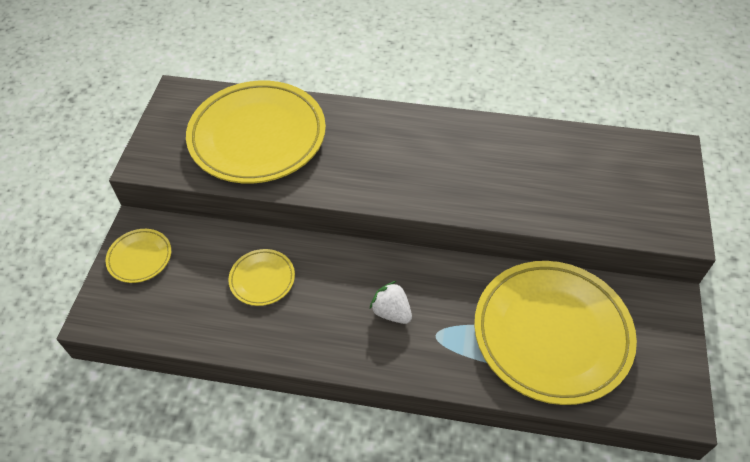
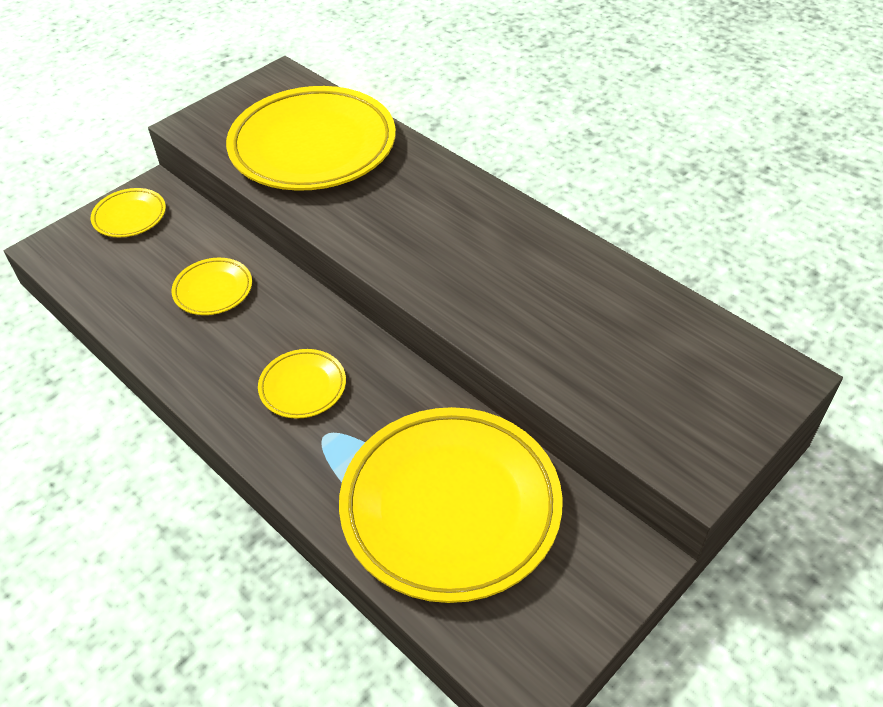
camera: 35 degrees right, 5 degrees down
(391, 312) = (303, 387): white strawberry -> yellow plate

